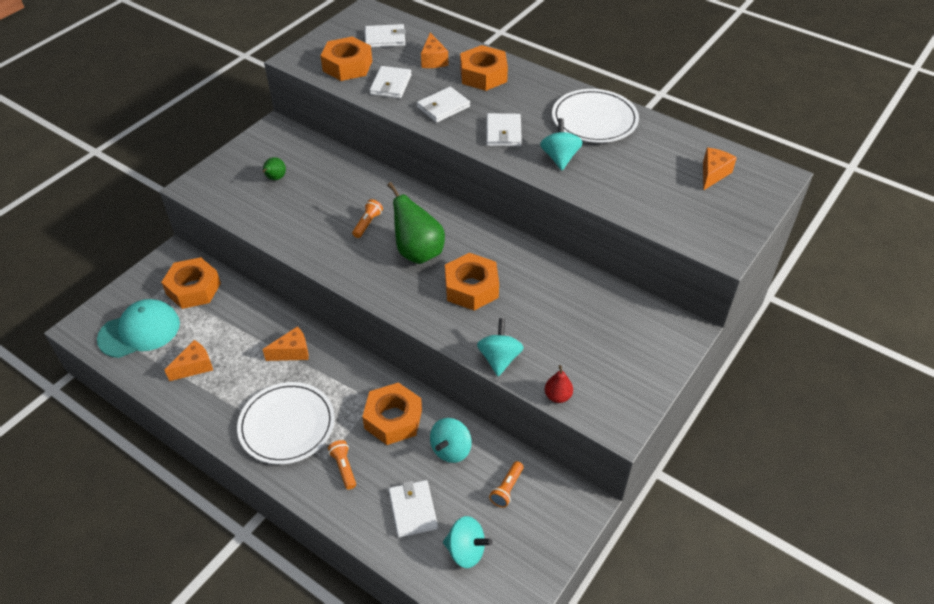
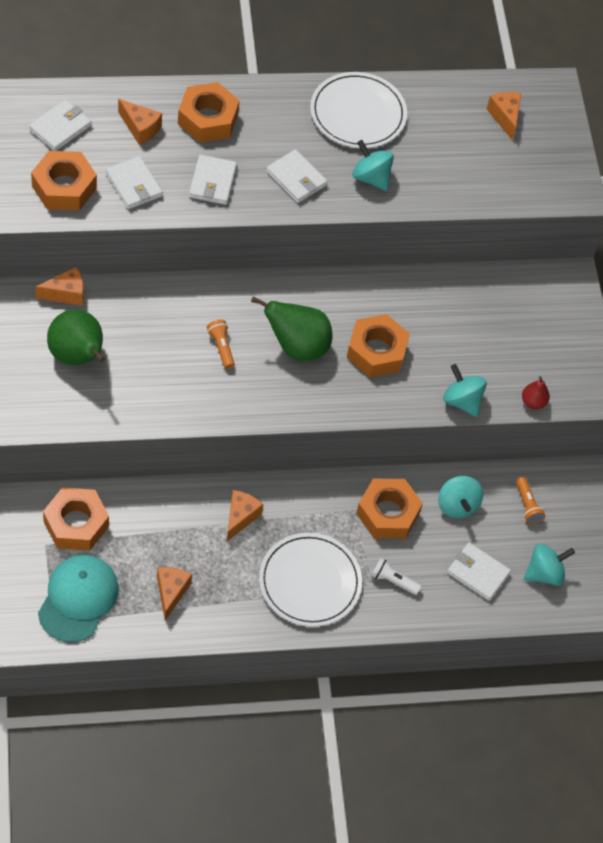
camera: 50 degrees left, 10 degrees up
(275, 178) = (78, 357): green pear -> green pear, size x2.00
(312, 144) = (66, 294): none -> orange cheese
(344, 468) = (393, 581): orange flashlight -> white flashlight

